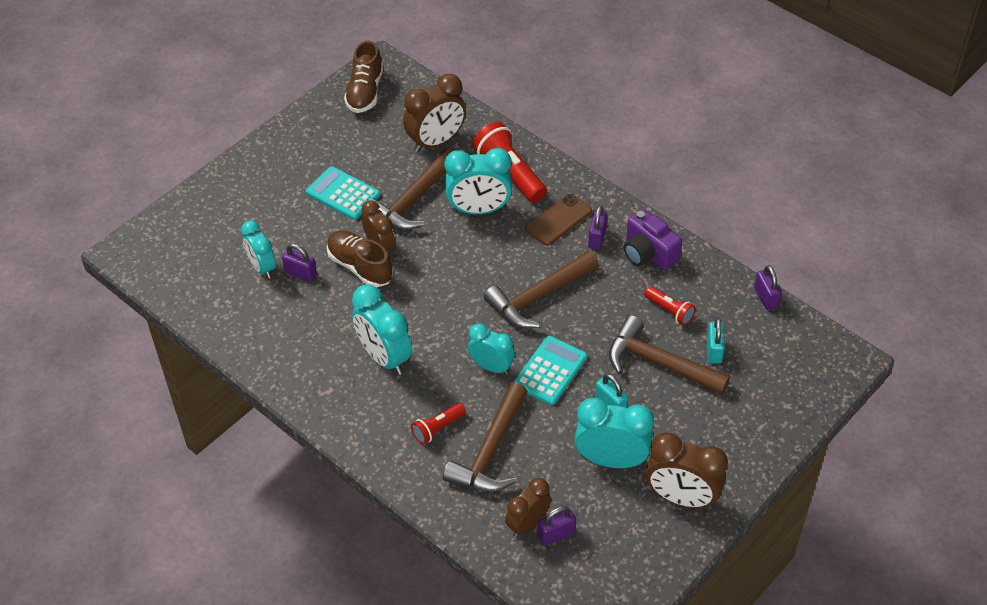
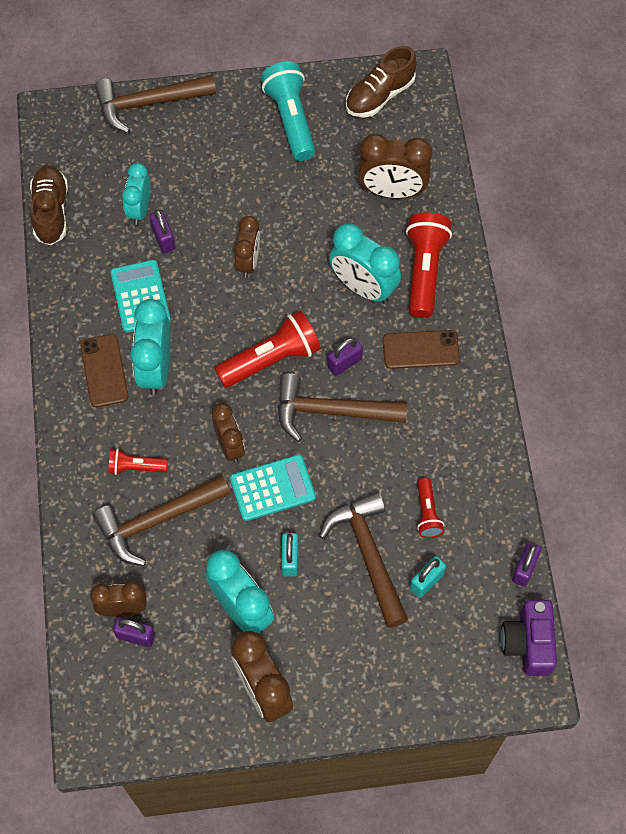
camera: 40 degrees right, 15 degrees up
(316, 144) = (291, 119): none -> turquoise flashlight
(343, 194) = (266, 186): turquoise calculator -> turquoise calculator (140, 296)
(346, 385) = (104, 371): none -> brown phone
(360, 267) = (215, 268): brown shoe -> brown shoe (51, 212)
(413, 200) = (318, 236): brown hammer -> brown hammer (148, 103)
(462, 294) = (271, 359): none -> red flashlight
(491, 367) = (230, 446): turquoise clock -> brown clock
(597, 238) = (436, 393): purple padlock -> purple padlock (344, 363)
(648, 253) = (465, 443): purple camera -> purple camera (528, 643)

